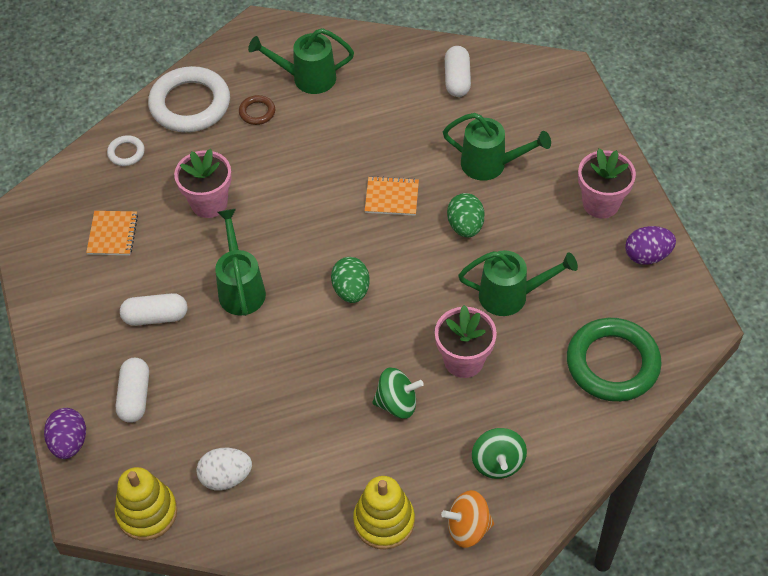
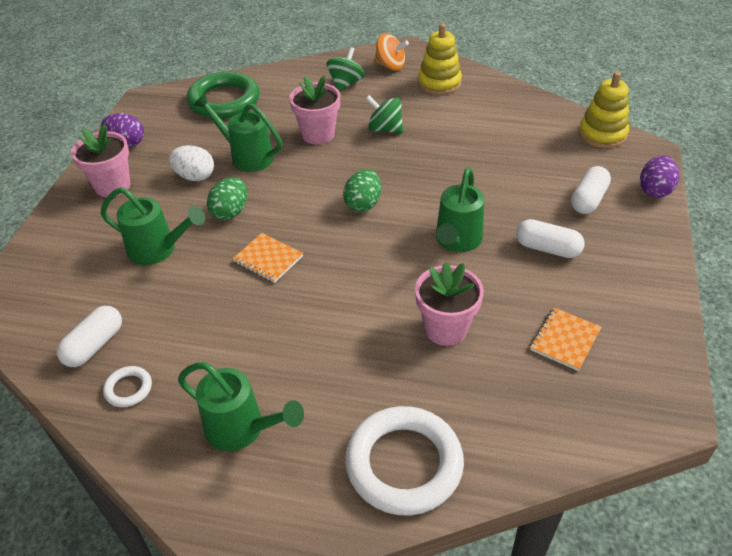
camera: 150 degrees left, 10 degrees down
(126, 153) = (515, 432): white ring -> white ring (128, 389)
(226, 477) = (534, 133): white egg -> white egg (195, 176)
(257, 112) = (330, 411): brown ring -> none
(490, 164) = (158, 250): green watering can -> green watering can turned 150 degrees clockwise

